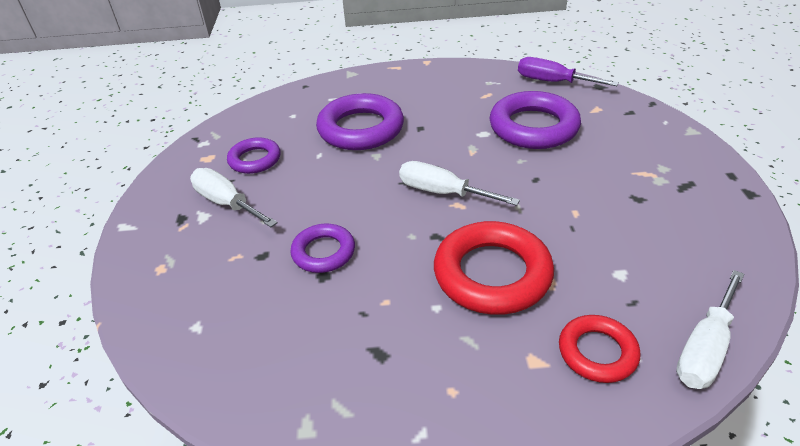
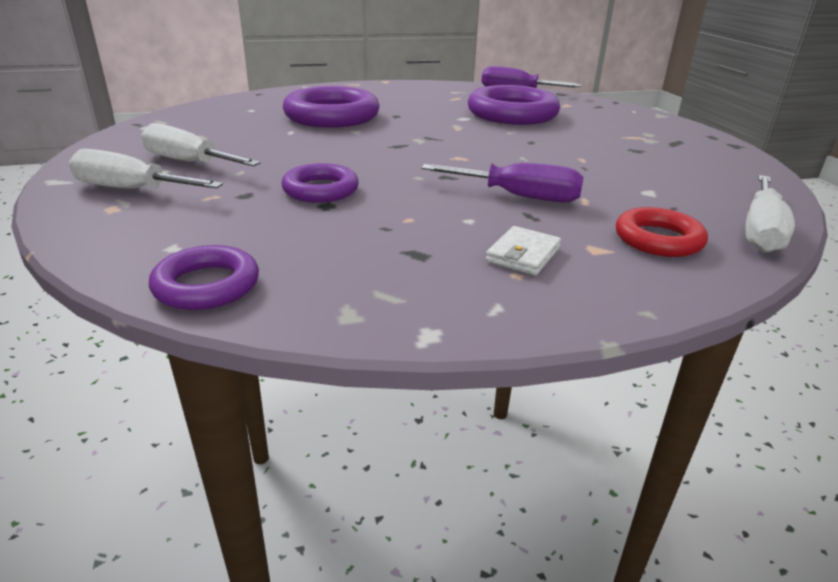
camera: 15 degrees left, 10 degrees down
(255, 160) = (215, 135): purple ring -> purple ring (207, 285)
(442, 192) = (439, 150): white screwdriver -> white screwdriver (131, 189)
(466, 364) = (523, 254): none -> white wallet
(492, 274) = (519, 196): red ring -> purple screwdriver

